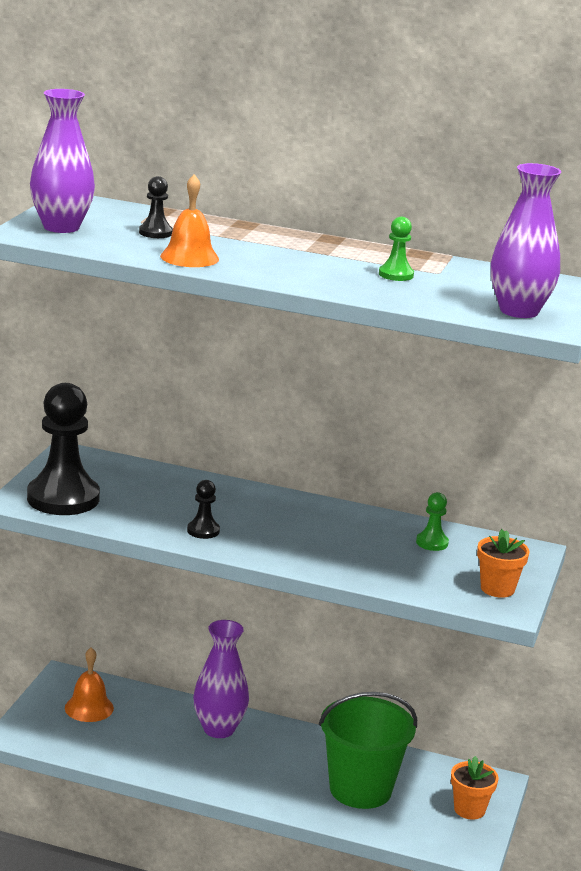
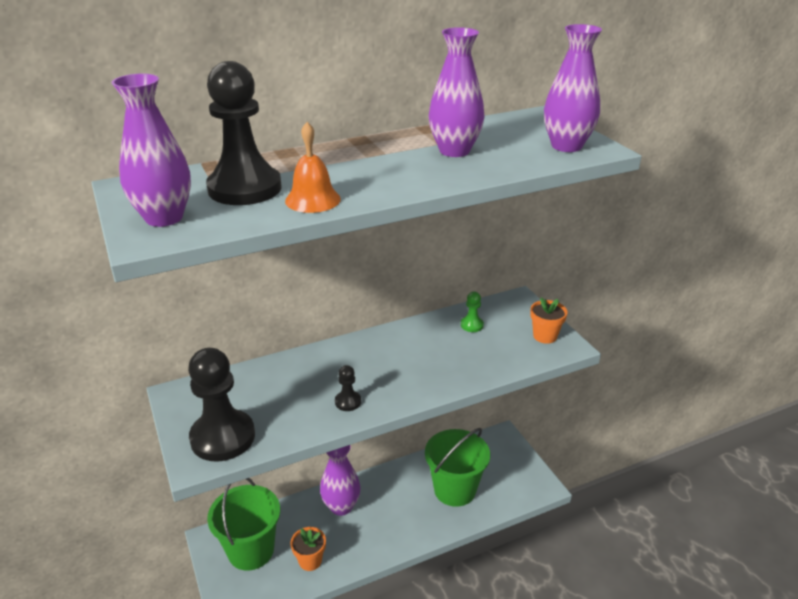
camera: 40 degrees left, 10 degrees up
(89, 708) = (251, 550): orange bell -> green bucket
(155, 233) = (245, 188): black pawn -> black pawn, size x2.27
(396, 275) = (454, 151): green pawn -> purple vase
(469, 809) = (513, 461): orange flower pot -> orange flower pot (310, 560)

